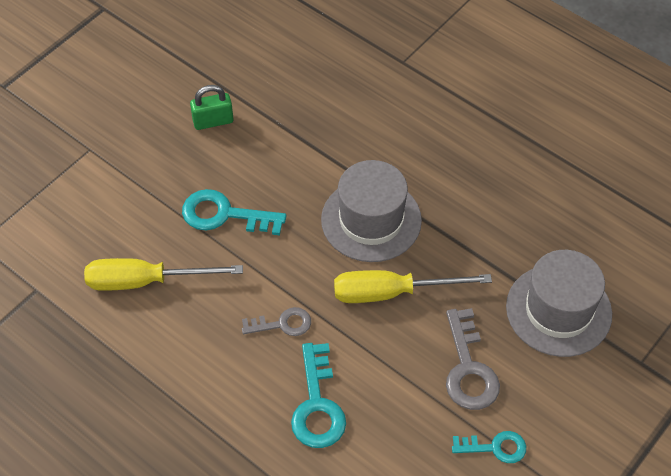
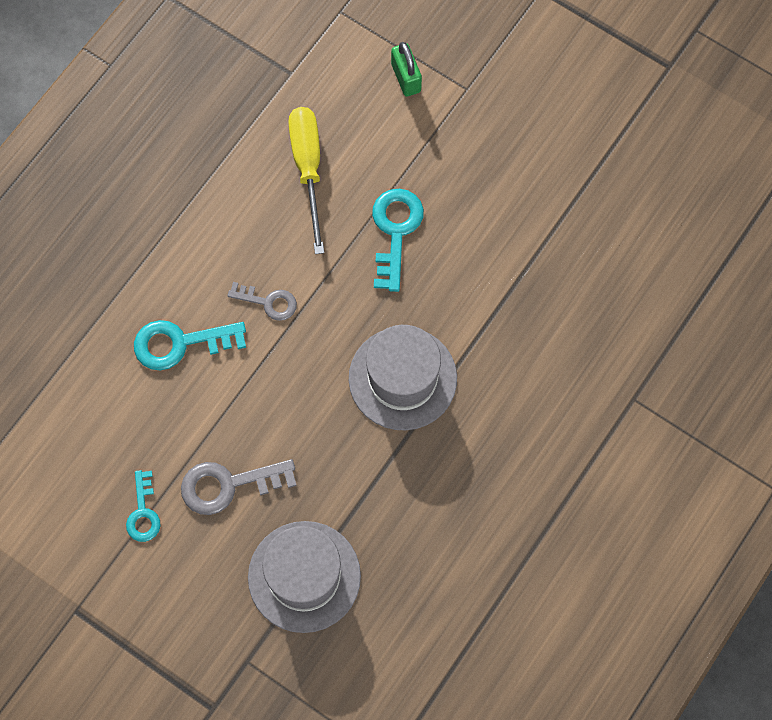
camera: 85 degrees right, 15 degrees up
(213, 121) = (518, 204): green padlock -> green padlock (406, 78)
(282, 324) = (268, 302): grey key -> grey key turned 60 degrees counterclockwise
(392, 292) = (313, 405): yellow screwdriver -> none

